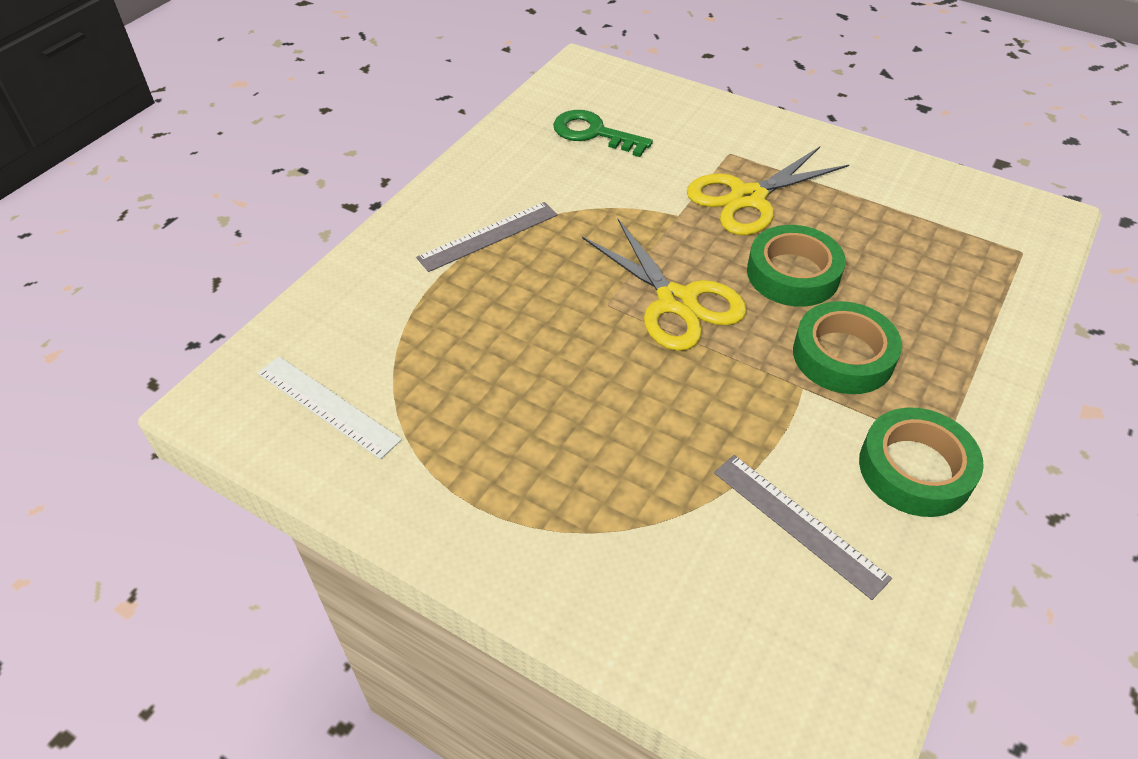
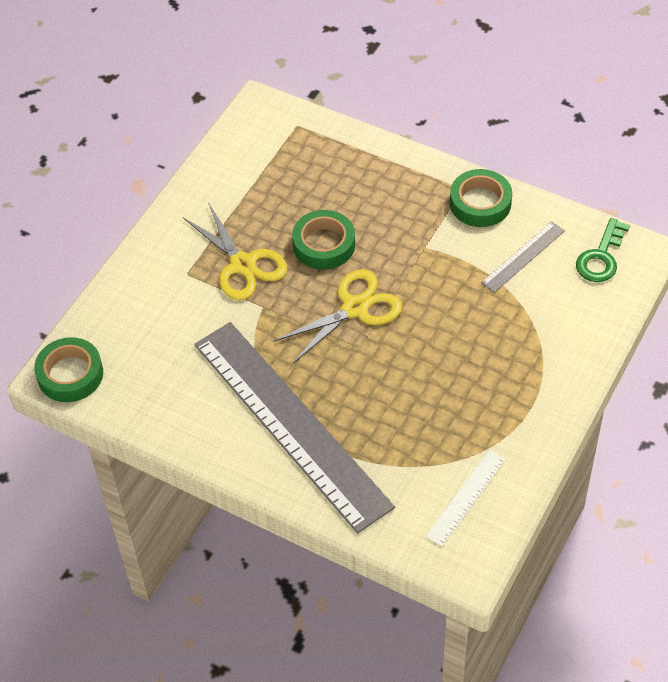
camera: 90 degrees left, 5 degrees up
(488, 236) = (290, 424): grey ruler -> grey ruler, size x2.42
(594, 133) = (158, 362): green key -> green key (601, 257)
(843, 355) = (397, 225): green tape -> green tape (70, 374)

